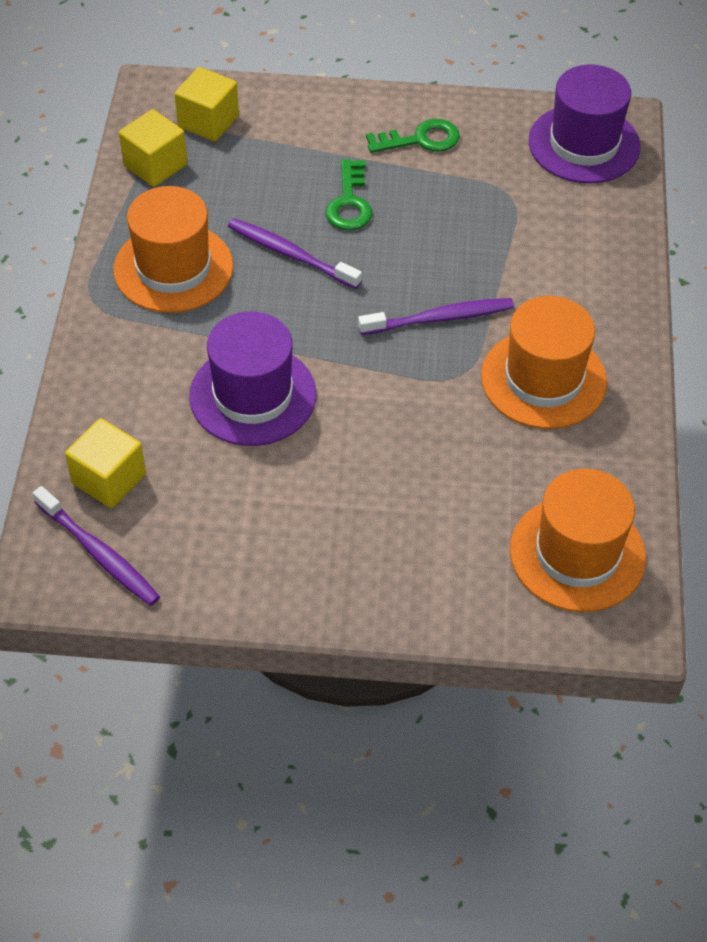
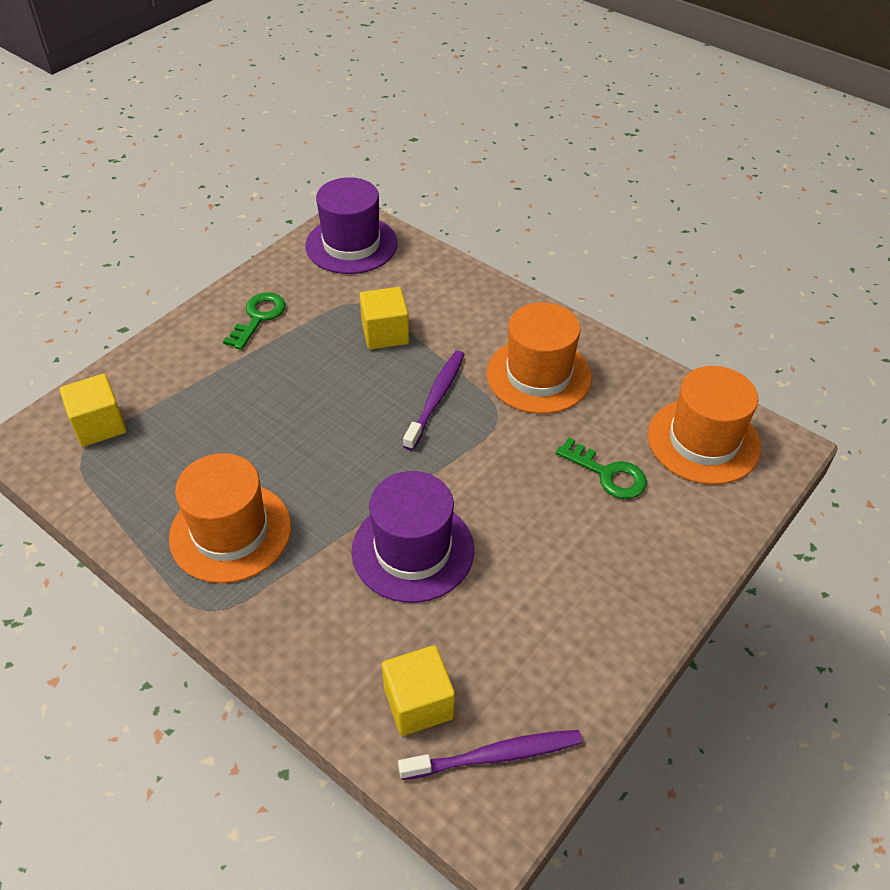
camera: 55 degrees left, 5 degrees down
(155, 165) = (106, 484): yellow cube -> yellow cube (385, 333)
(291, 254) = (292, 449): purple toothbrush -> none
(349, 203) = (277, 387): green key -> green key (608, 474)

